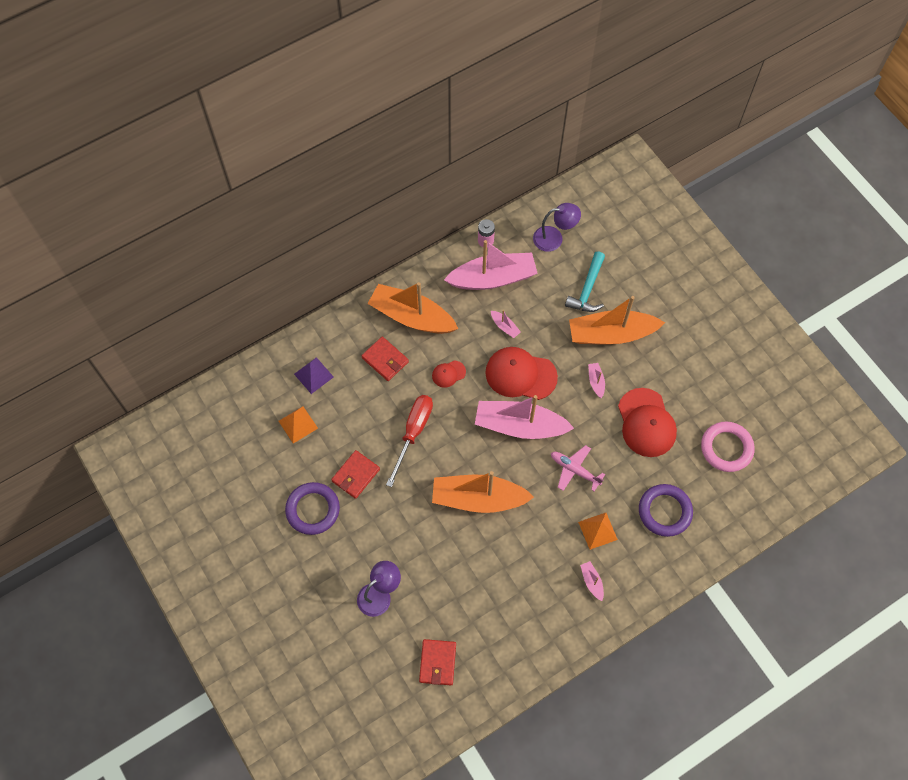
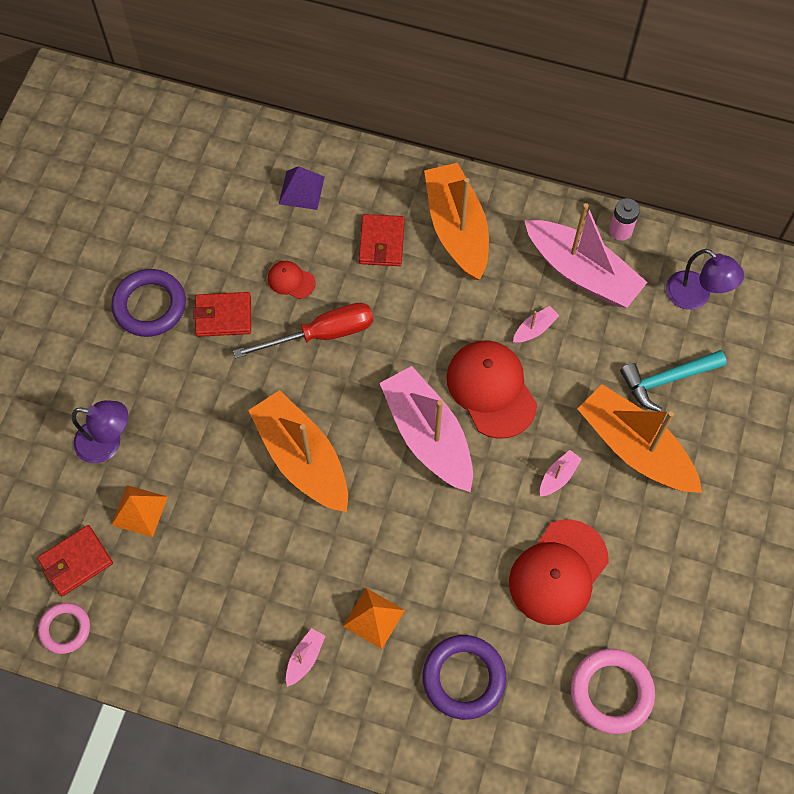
camera: 50 degrees right, 0 degrees up
(298, 424) = (233, 218): orange pyramid -> orange pyramid (139, 511)
(448, 374) = (423, 316): red cap -> red cap (291, 280)
(473, 696) = (65, 629): none -> pink ring
(505, 326) = (534, 329): pink boat -> pink boat turned 135 degrees counterclockwise
(575, 470) = (426, 536): pink plane -> none

